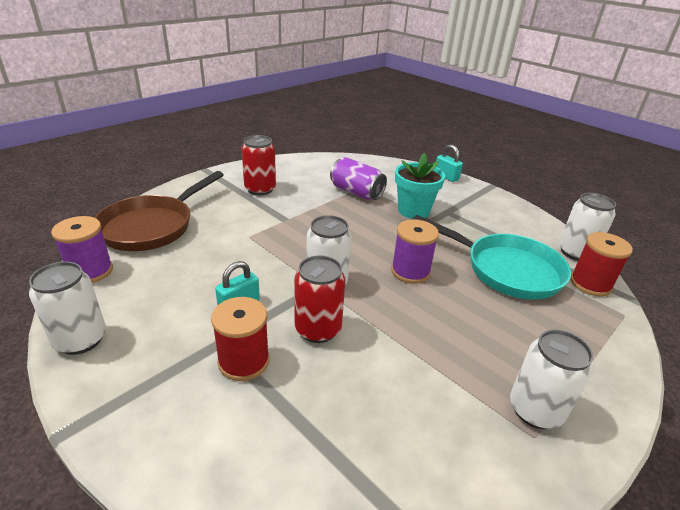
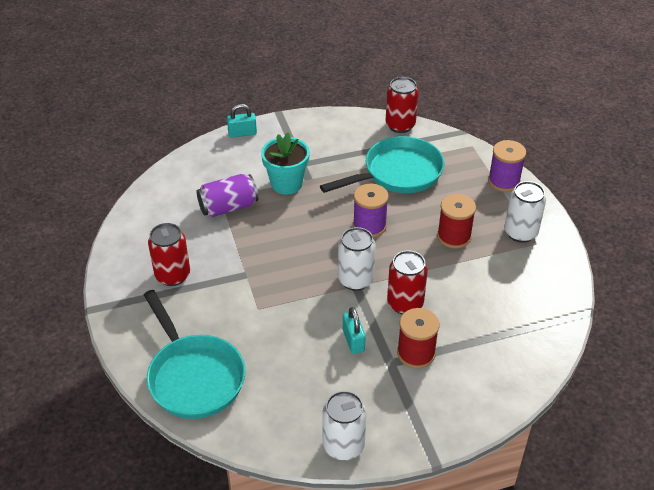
camera: 60 degrees left, 10 degrees up
(90, 271) = (248, 433): purple spool -> purple spool (504, 181)
(152, 226) = (194, 376): brown pan -> turquoise pan
(575, 252) = (400, 125): white can -> red can
(590, 284) = (436, 141): red spool -> red spool (454, 236)

